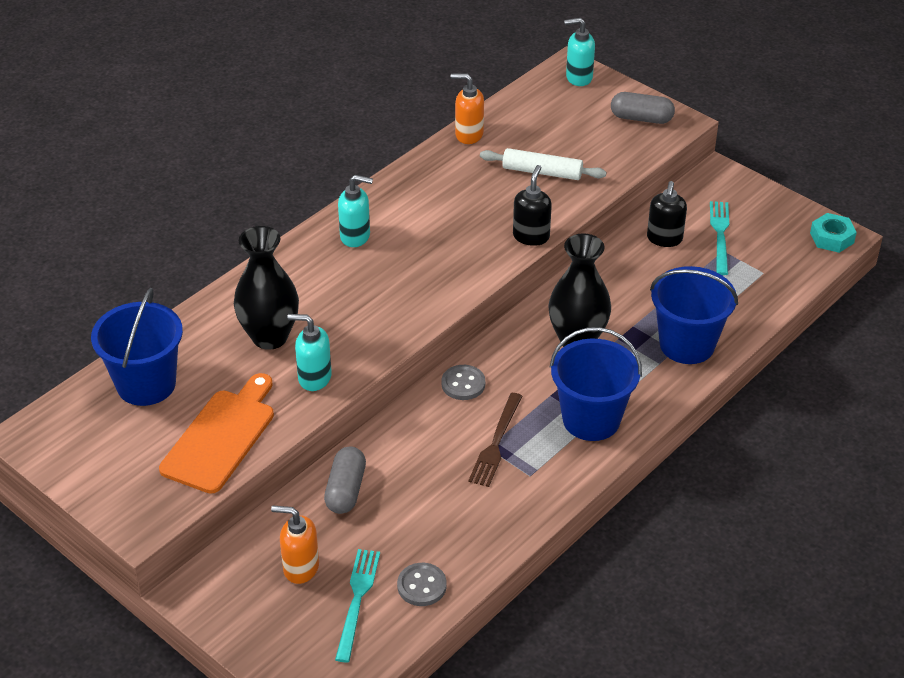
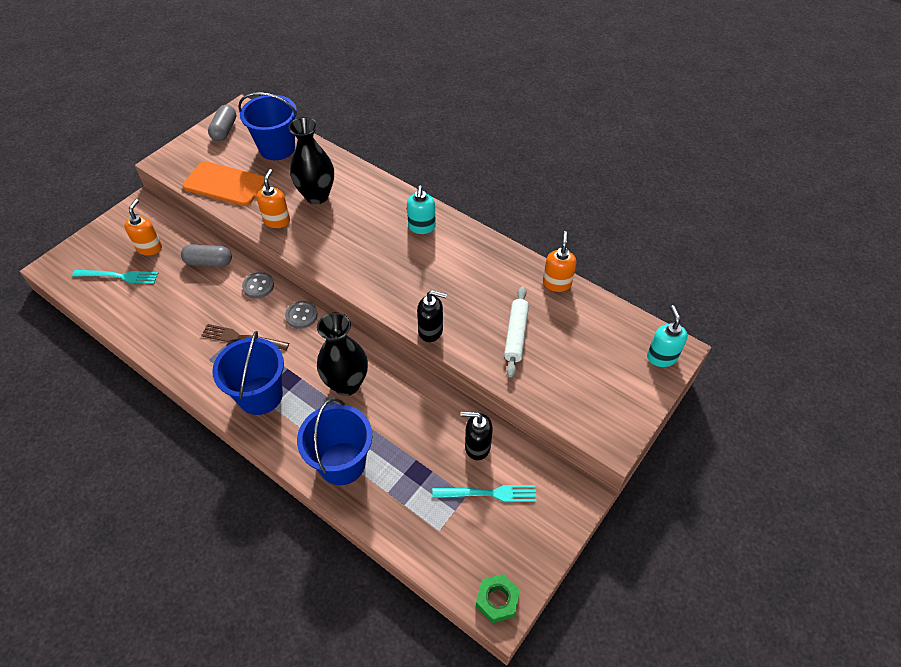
camera: 85 degrees right, 10 degrees up
(314, 378) = (277, 221): turquoise soap dispenser -> orange soap dispenser
(421, 586) = (122, 306): grey button -> grey button (258, 286)
(641, 118) = (611, 408): grey capsule -> grey capsule (224, 130)
(831, 238) = (497, 600): turquoise nut -> green nut

